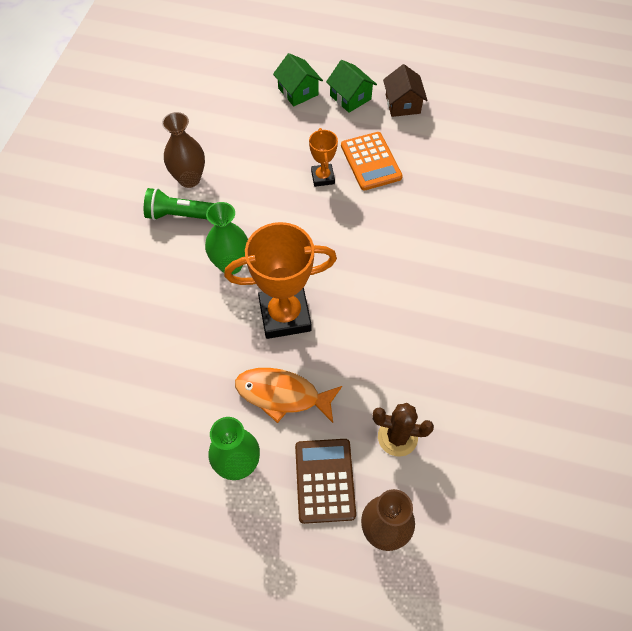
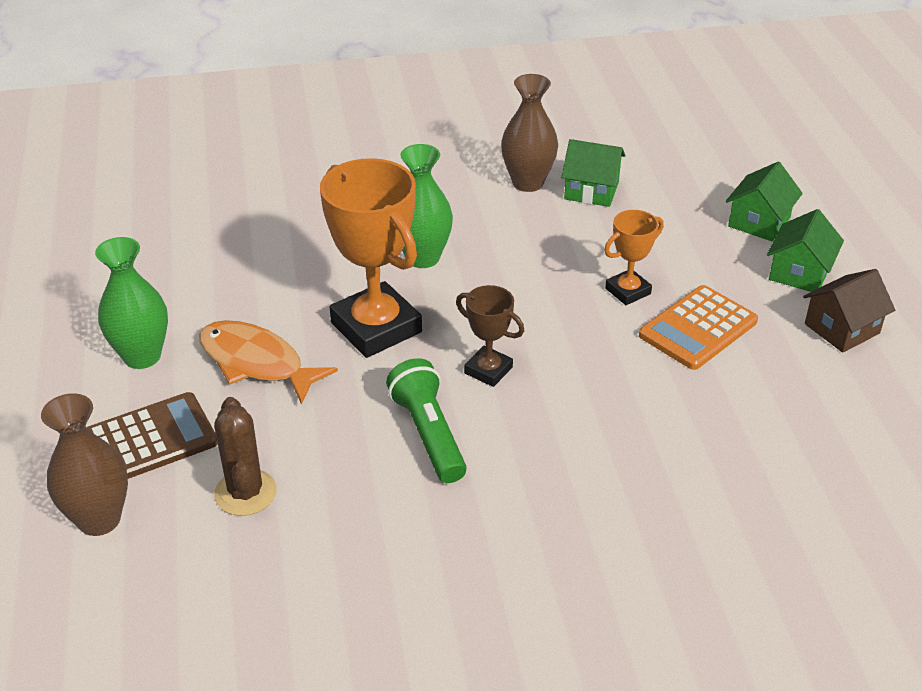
camera: 65 degrees right, 20 degrees down
(183, 215) = (468, 196): green flashlight -> green flashlight (428, 434)
(219, 151) = (591, 190): none -> green house
(282, 395) = (256, 363): orange fish -> orange fish turned 45 degrees counterclockwise
(354, 272) = (488, 370): none -> brown trophy

